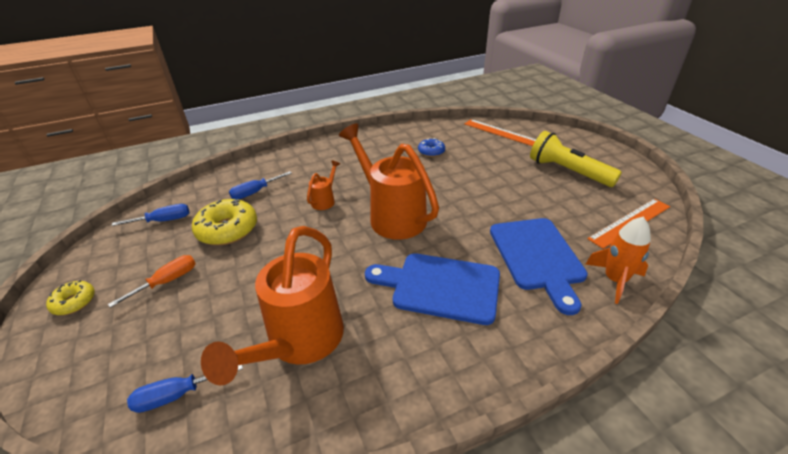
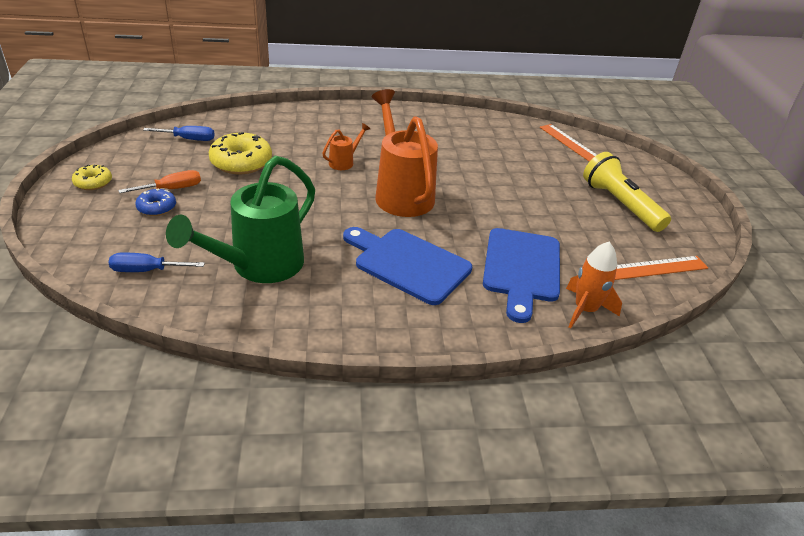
camera: 15 degrees right, 0 degrees up
(255, 192) = (282, 137): blue screwdriver -> none
(300, 342) = (259, 266): orange watering can -> green watering can
(431, 152) = (482, 146): blue donut -> blue donut (157, 207)

